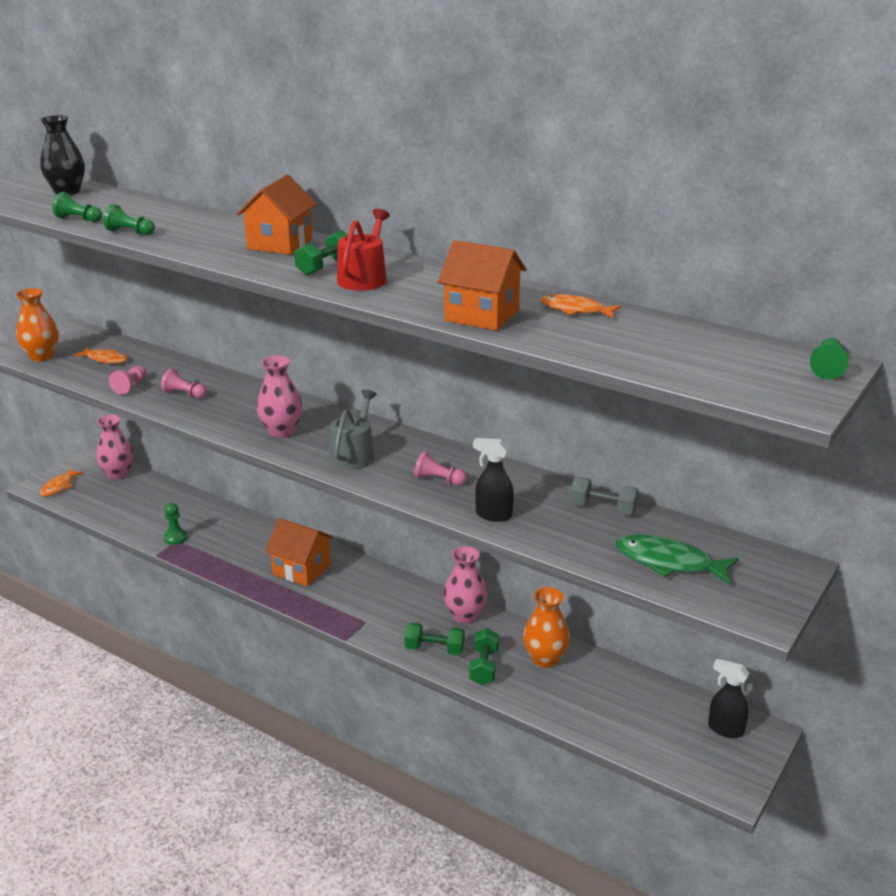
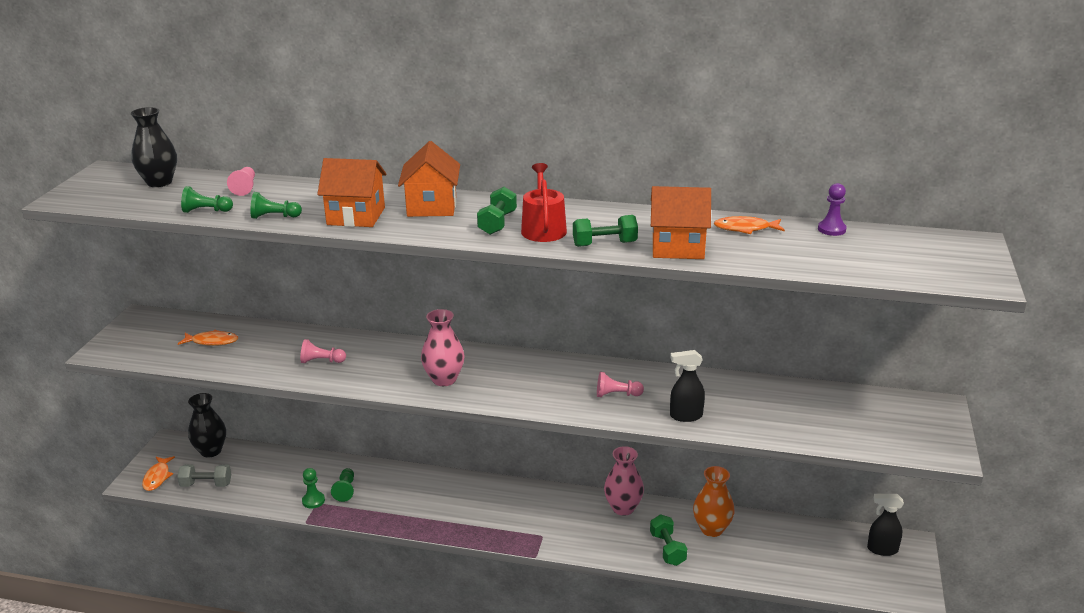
camera: 20 degrees left, 0 degrees up
(42, 357) = (142, 351): orange vase -> none
(118, 474) = (211, 451): pink vase -> black vase
(130, 386) = (261, 364): pink pawn -> pink pawn (245, 188)
(302, 569) = (454, 502): orange house -> orange house (356, 216)
(354, 454) = (526, 387): grey watering can -> none
(434, 649) = (617, 545): green dumbbell -> green dumbbell (604, 244)
(603, 509) = (766, 390): grey dumbbell -> grey dumbbell (206, 484)
(669, 562) = (849, 424): green fish -> none
(673, 325) = (831, 229): none -> purple pawn
(827, 368) = (973, 246): green pawn -> green pawn (345, 490)

